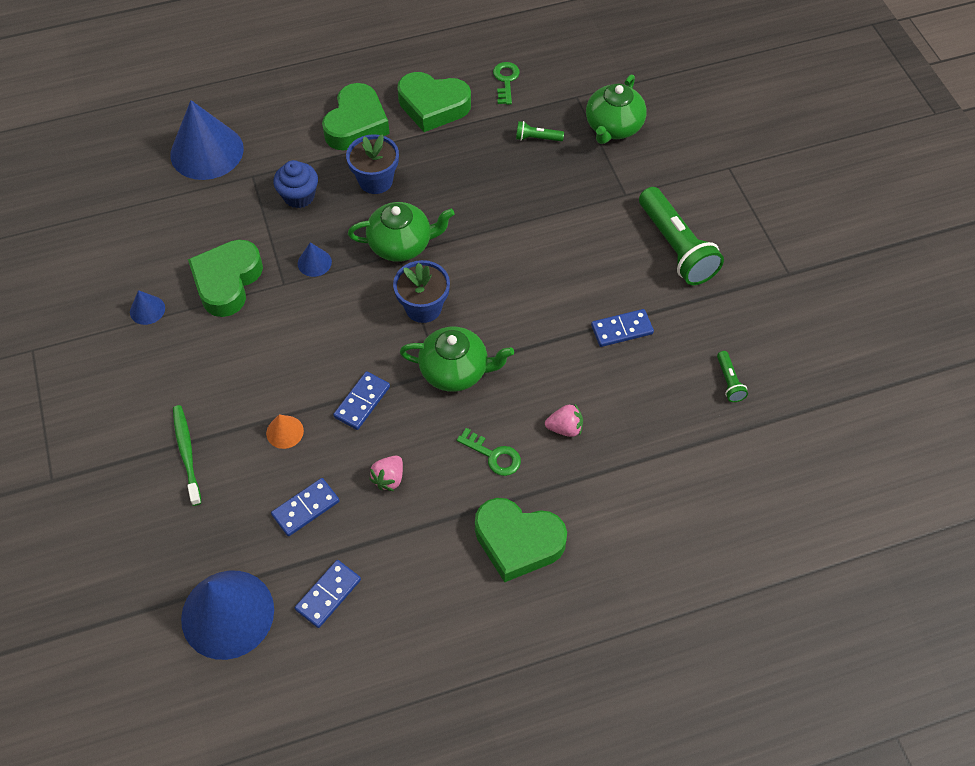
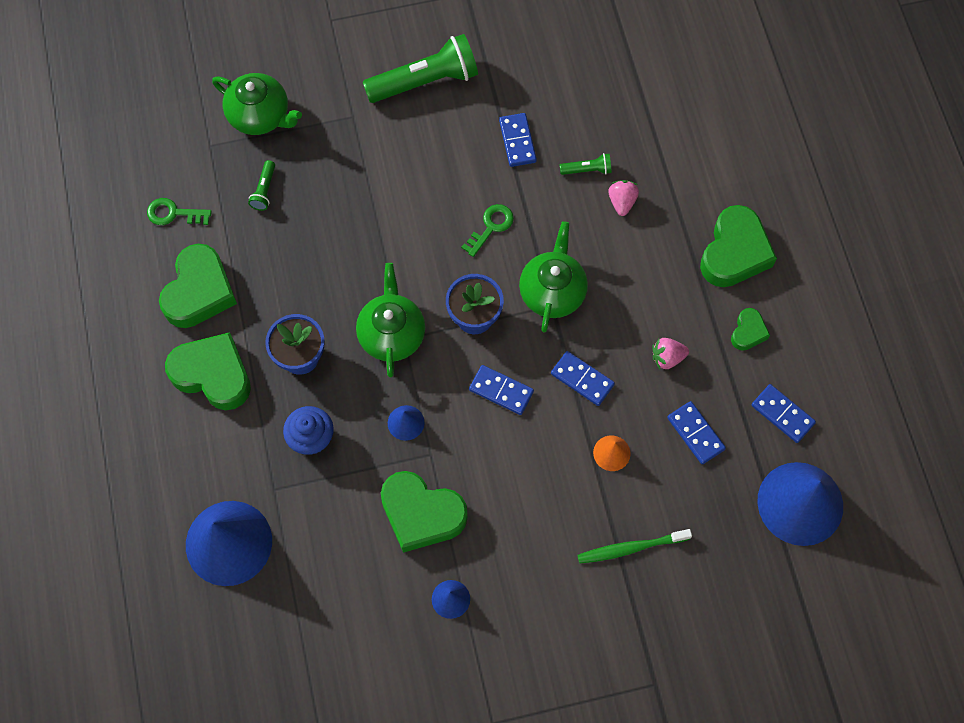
camera: 85 degrees left, 10 degrees up
(348, 334) = (501, 391): none -> blue domino
(389, 478) = (667, 358): pink strawberry -> pink strawberry turned 135 degrees clockwise
(423, 558) = (748, 332): none -> green heart
(493, 455) = (647, 265): green key -> green key (491, 227)
(729, 381) = (581, 62): green flashlight -> green flashlight (587, 170)

